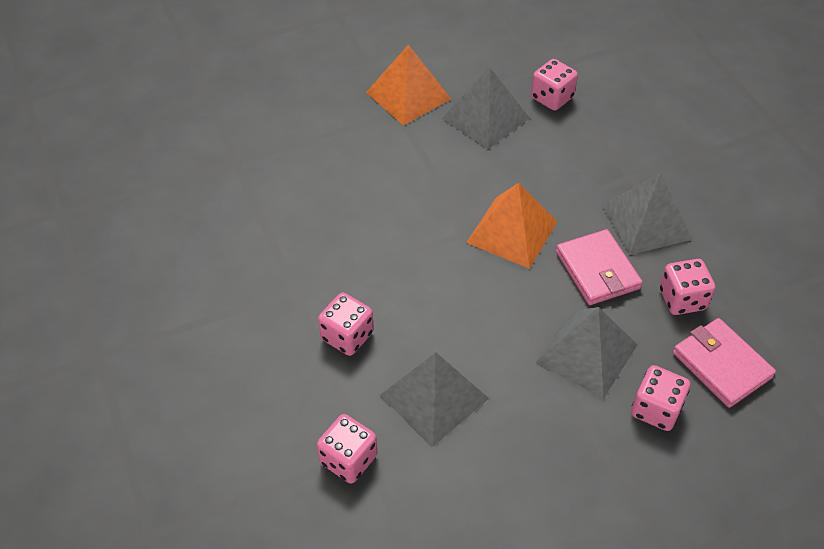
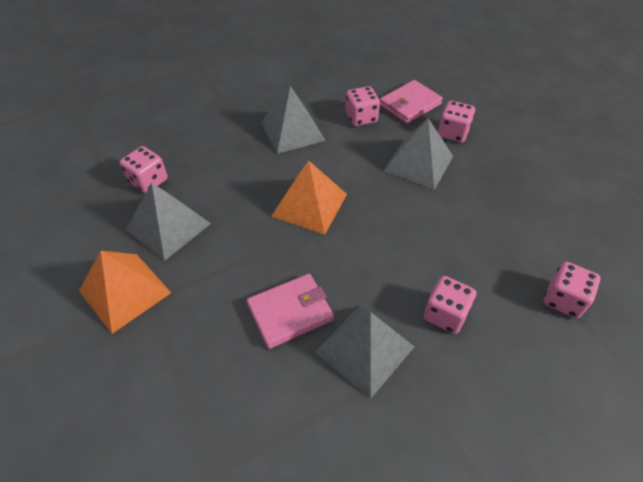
camera: 95 degrees left, 0 degrees up
(434, 396) = (484, 247): grey pyramid -> grey pyramid (364, 349)
(597, 270) = (342, 157): pink wallet -> pink wallet (290, 312)

